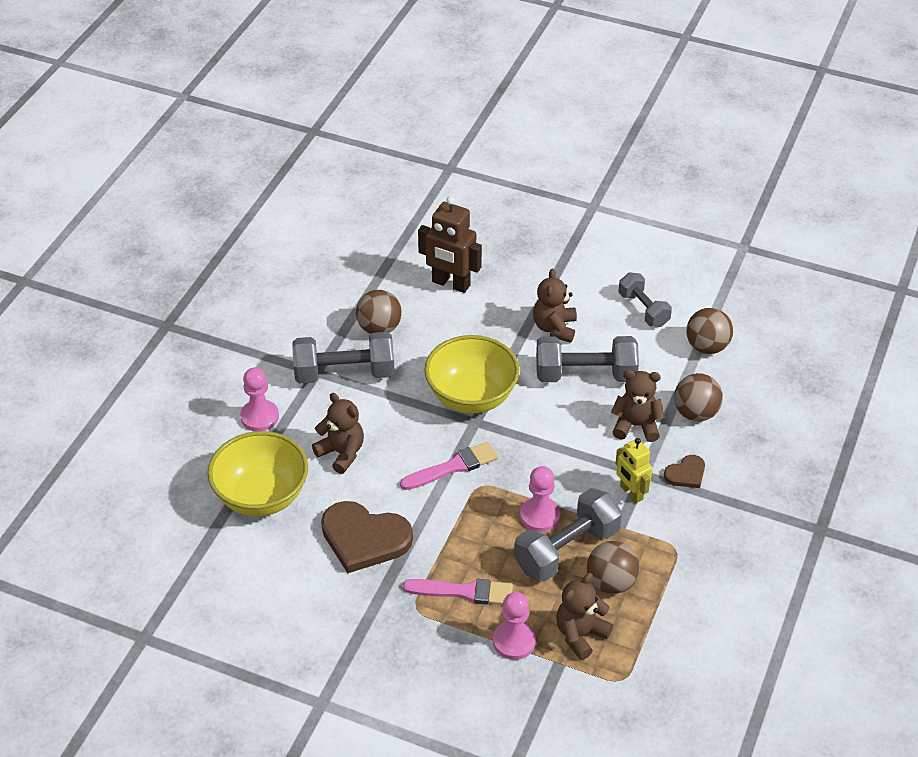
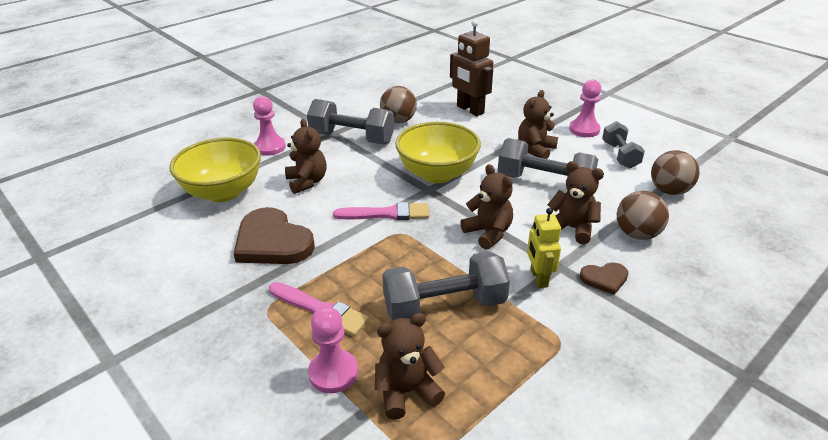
camera: 25 degrees right, 10 degrees down
(539, 516) = (437, 270): pink pawn -> pink pawn (584, 130)
(563, 457) = (488, 233): none -> brown teddy bear
(611, 582) = (472, 351): brown ball -> none

